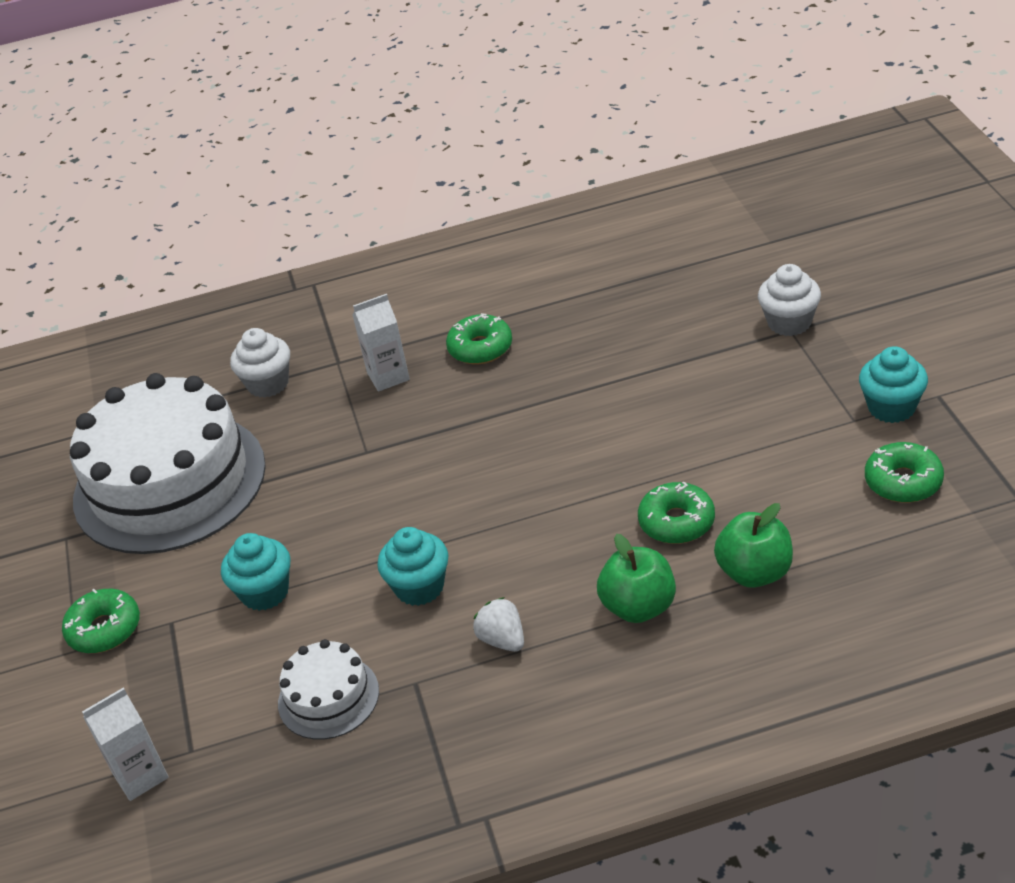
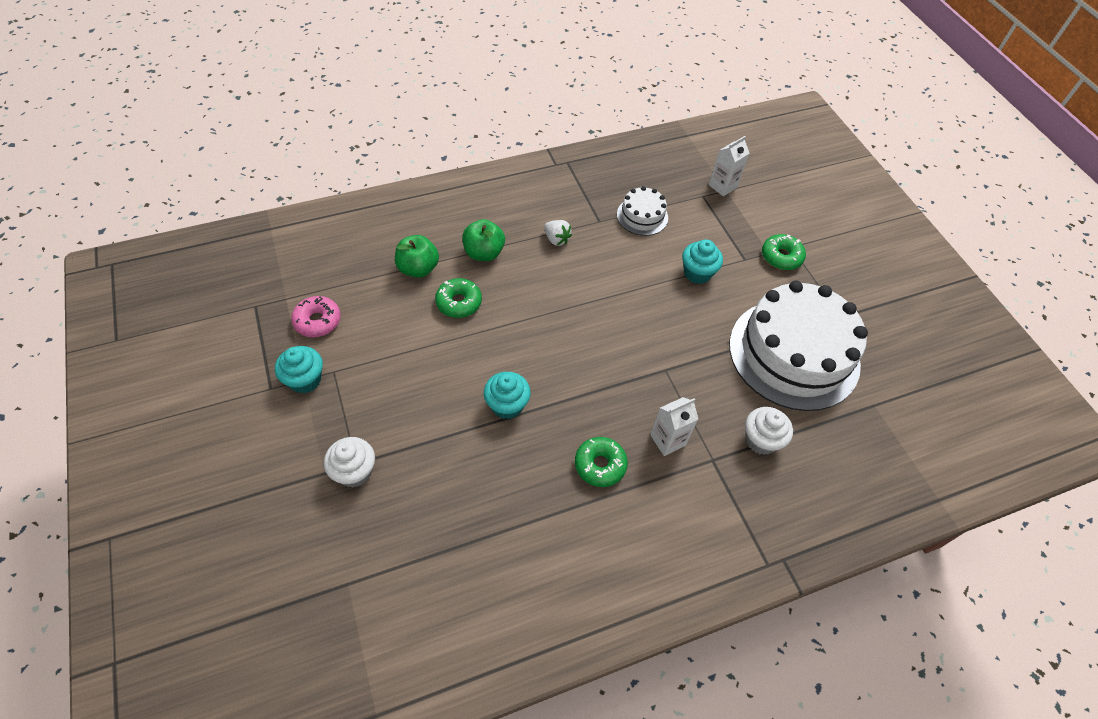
camera: 165 degrees right, 15 degrees up
(419, 587) = (607, 271): turquoise cupcake -> turquoise cupcake (507, 405)
(903, 482) = (317, 321): green donut -> pink donut

